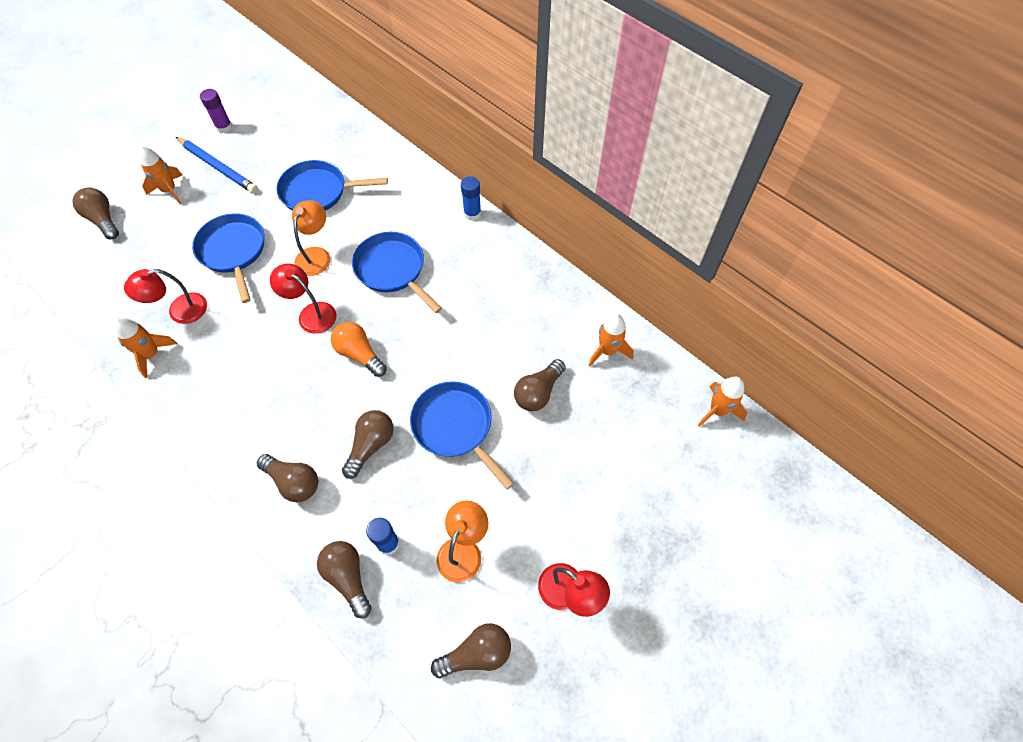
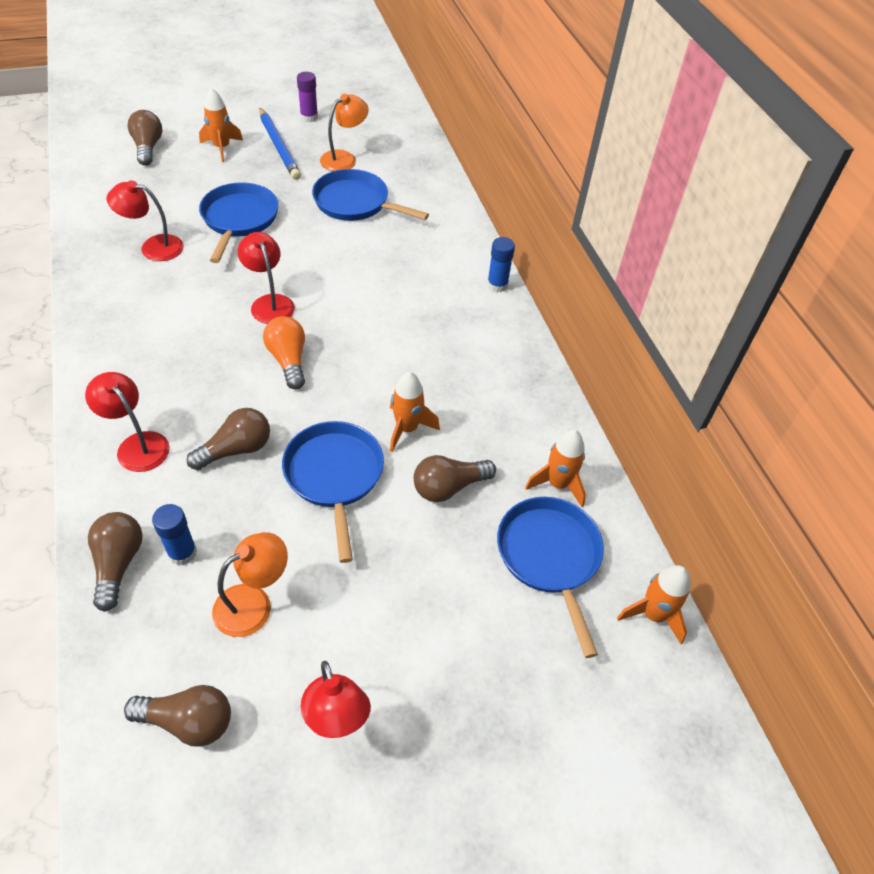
camera: 25 degrees right, 10 degrees down
(151, 354) = (101, 271): orange rocket -> orange rocket (407, 429)
(294, 482) = (137, 444): brown light bulb -> red lamp
(316, 255) = (313, 255): orange lamp -> orange lamp (344, 158)
(393, 270) = (378, 300): blue pan -> blue pan (550, 557)

